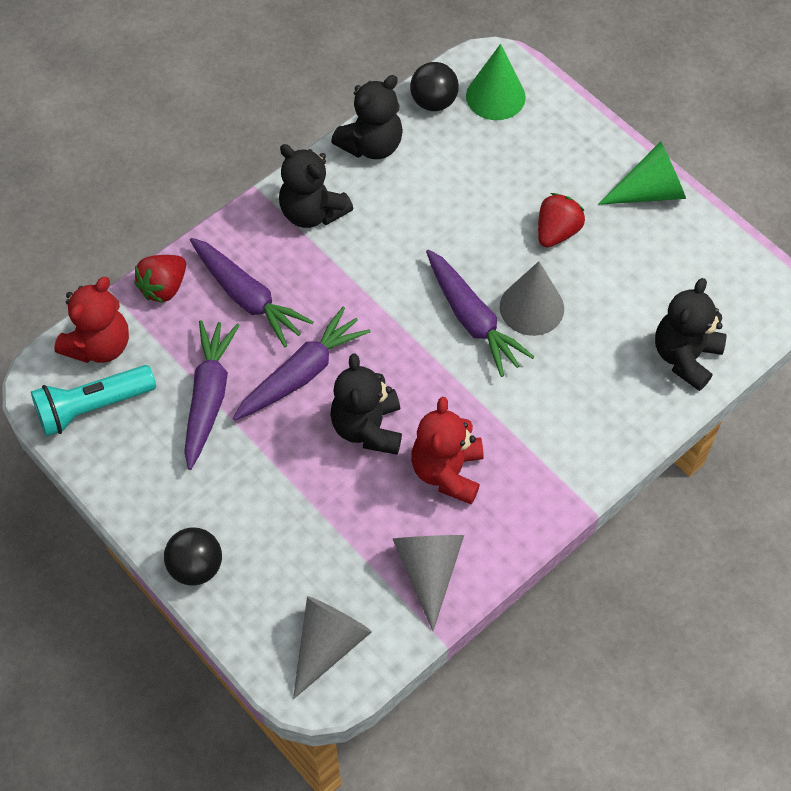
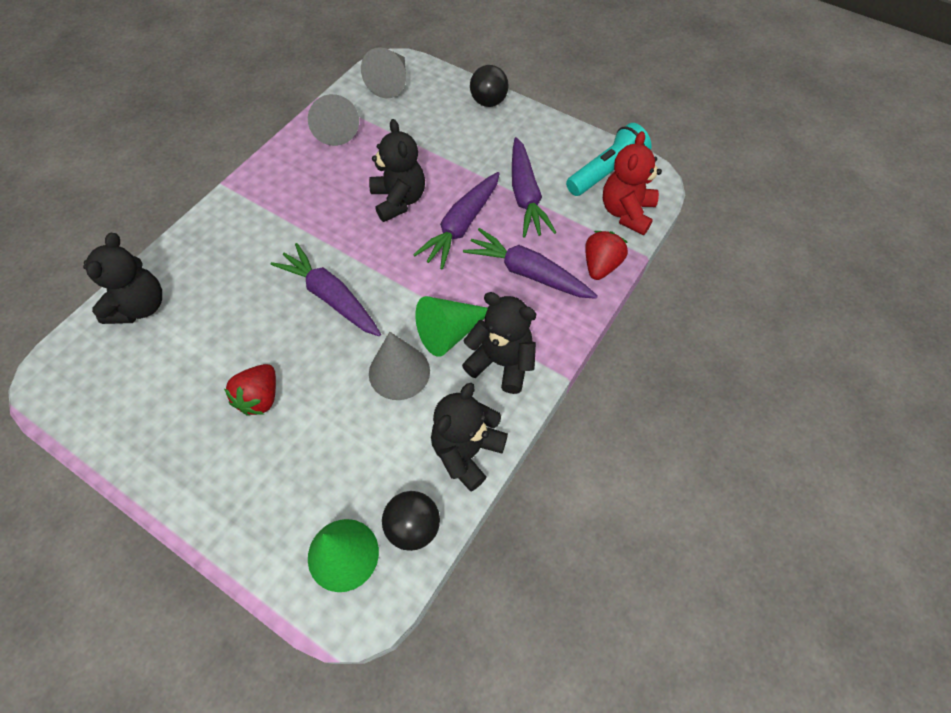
camera: 165 degrees right, 0 degrees up
(447, 471) = (332, 185): red teddy bear -> none
(531, 307) = (279, 319): grey cone -> grey cone (399, 372)
(649, 192) = (162, 468): green cone -> green cone (450, 332)

